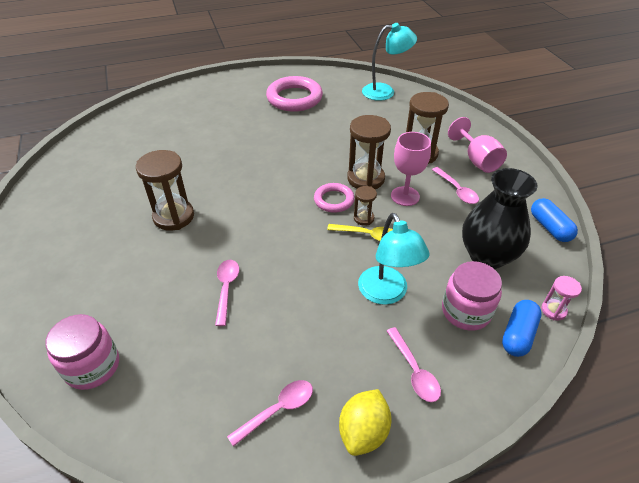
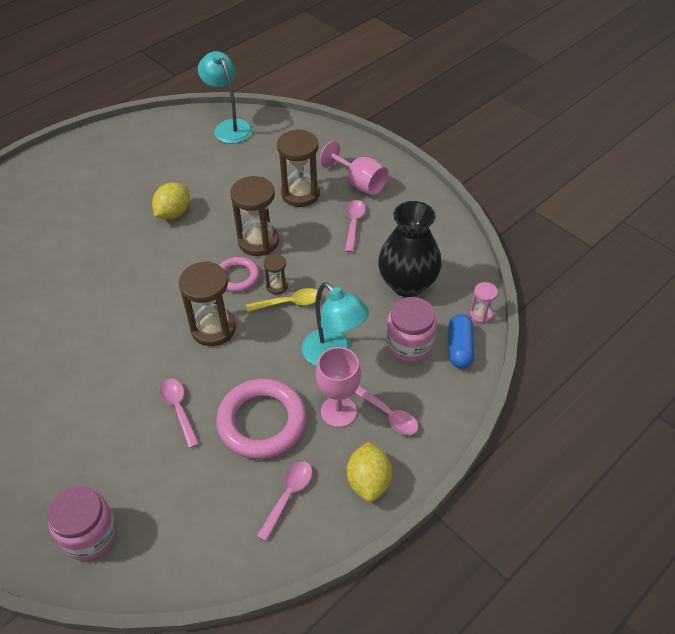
camera: 25 degrees left, 5 degrees up
(174, 217) = (75, 356): brown hourglass -> brown hourglass (213, 328)
(294, 98) = (130, 166): pink ring -> pink ring (262, 422)
(308, 138) = (174, 213): none -> yellow lemon
(385, 92) = (229, 127): turquoise lamp -> turquoise lamp turned 90 degrees counterclockwise
(405, 196) = (306, 248): pink goblet -> pink goblet (338, 411)
(457, 190) = (353, 224): pink spoon -> pink spoon turned 120 degrees counterclockwise
(550, 227) = (451, 235): blue capsule -> none

